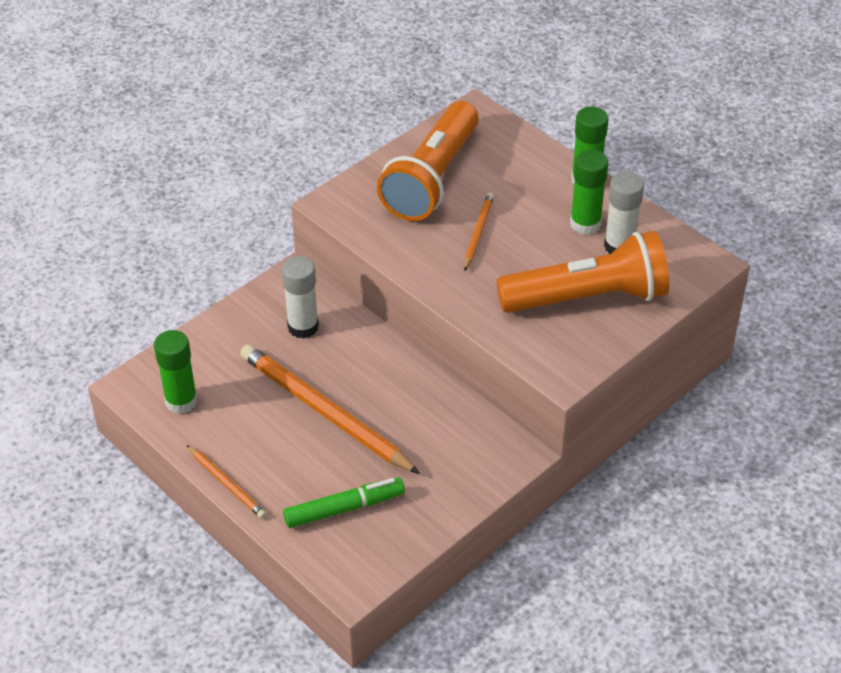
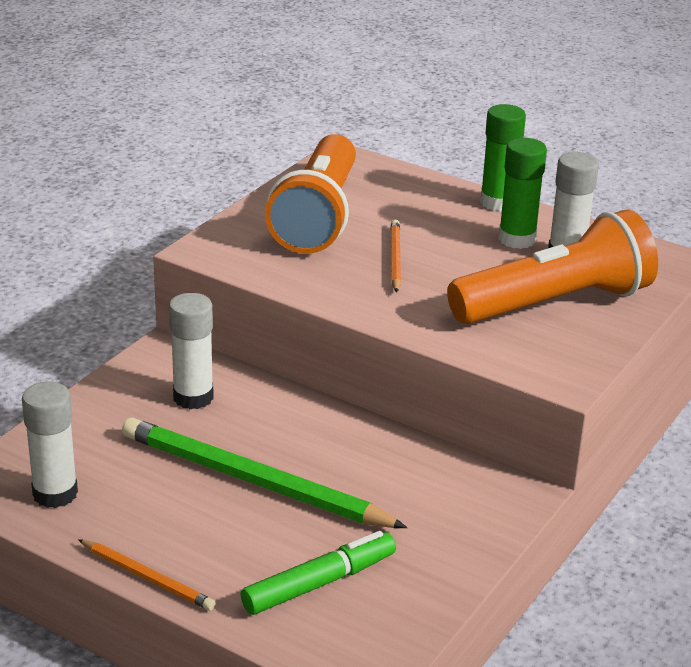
camera: 15 degrees left, 15 degrees down
(181, 401) = (55, 494): green glue stick -> white glue stick
(324, 412) = (253, 481): orange pencil -> green pencil

